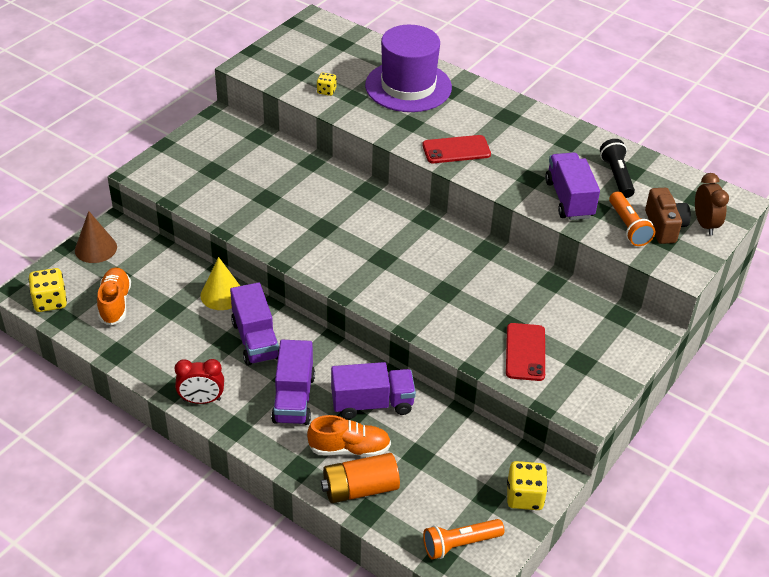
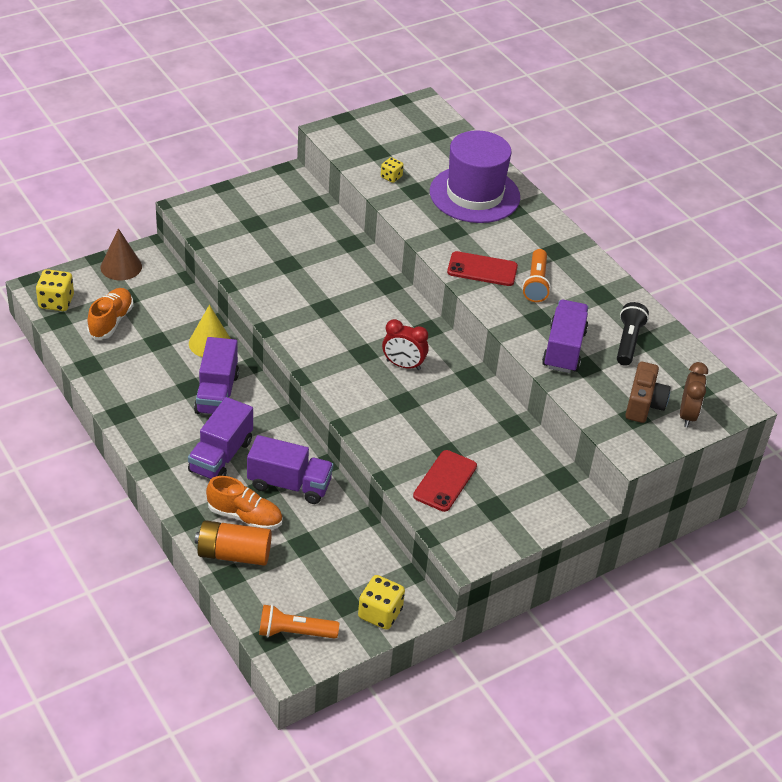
camera: 20 degrees right, 0 degrees up
(202, 400) = (139, 430): red clock -> red clock (403, 365)
(628, 227) = (606, 393): orange flashlight -> orange flashlight (536, 283)

